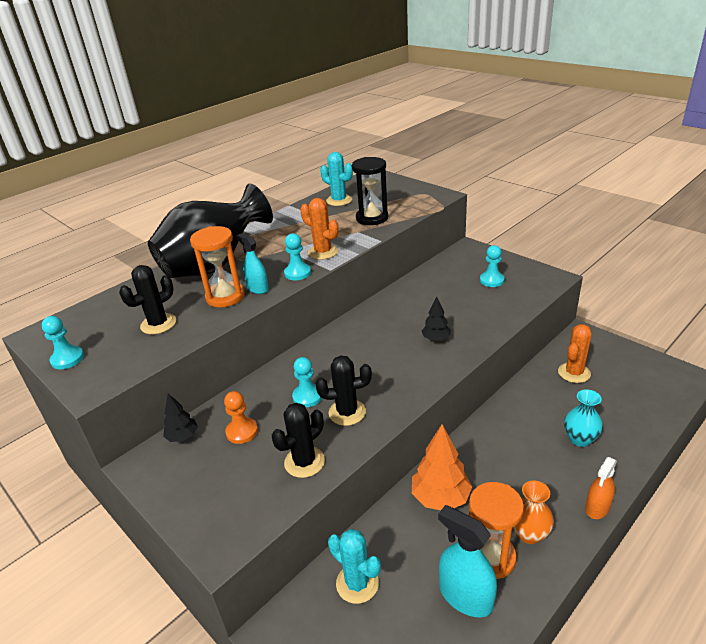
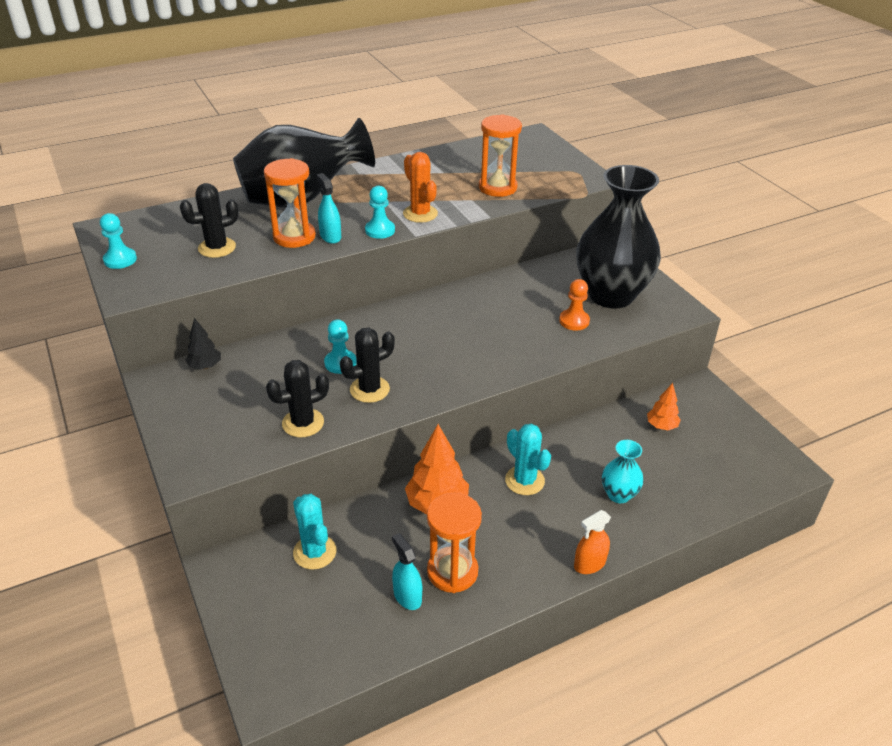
camera: 15 degrees right, 5 degrees up
(242, 431) = (261, 378): orange pawn -> orange pawn (574, 321)
(339, 200) = (476, 157): turquoise cactus -> turquoise cactus (524, 480)
(347, 412) = (369, 389): black cactus -> black cactus turned 45 degrees counterclockwise
(372, 218) = (497, 187): black hourglass -> orange hourglass
(436, 339) = (505, 342): black tree -> none
(465, 596) = (407, 596): turquoise spray bottle -> turquoise spray bottle, size x0.64
(491, 280) = (611, 295): turquoise pawn -> black vase
(529, 534) = (503, 564): orange vase -> none
(574, 373) = (661, 426): orange cactus -> orange tree

